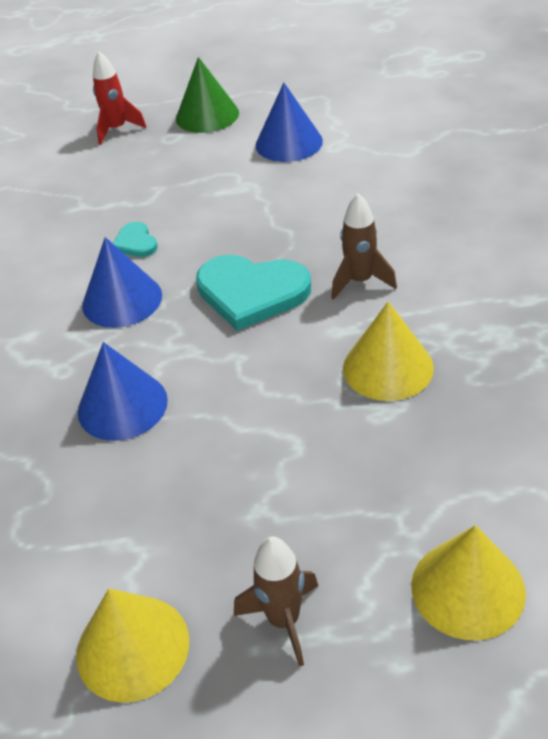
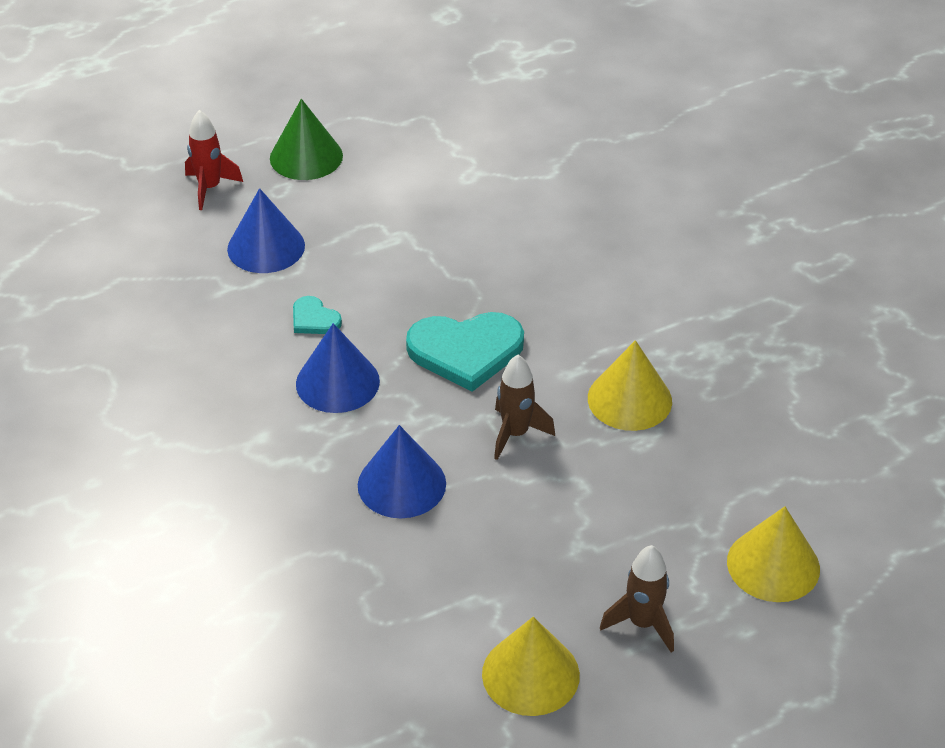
camera: 25 degrees left, 0 degrees up
(289, 143) = (417, 179): blue cone -> blue cone (266, 247)
(360, 281) = (565, 321): brown rocket -> brown rocket (515, 434)

